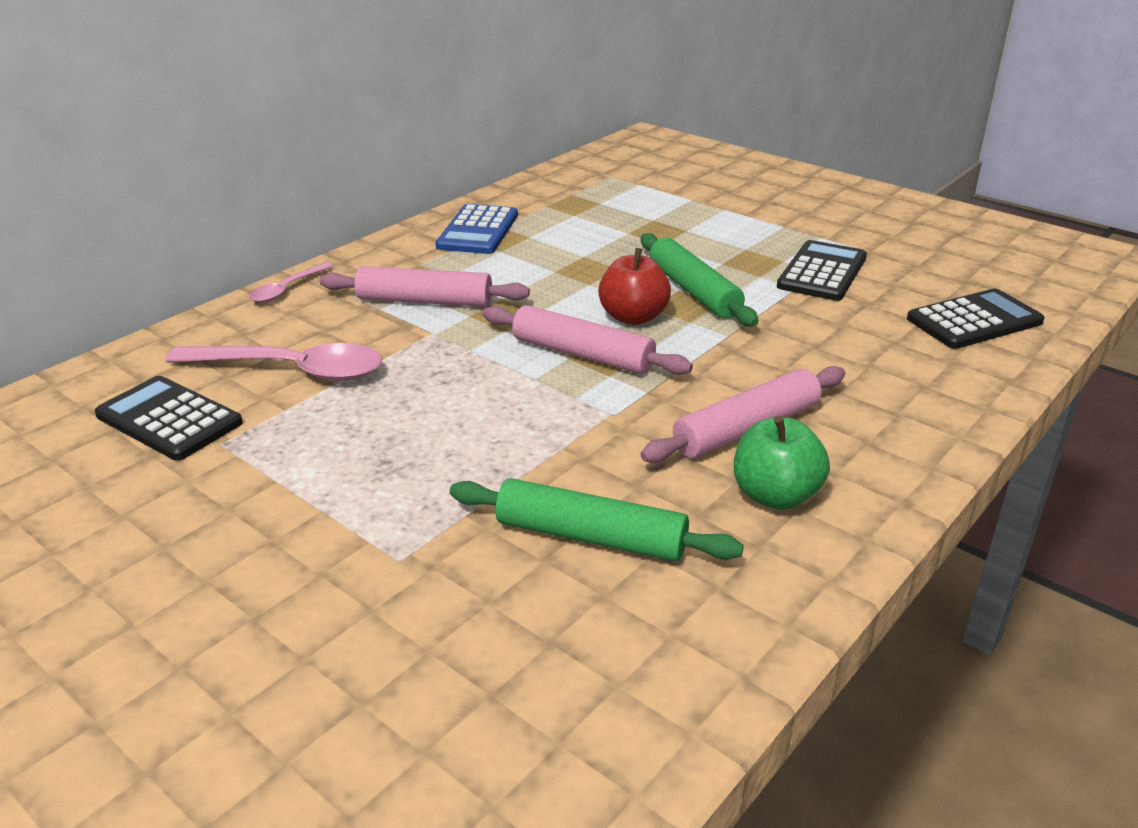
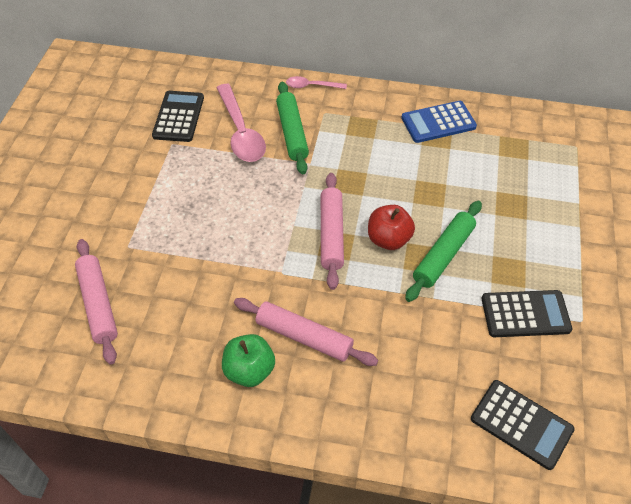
camera: 60 degrees right, 20 degrees up
(425, 301) = (339, 143): pink rolling pin -> pink rolling pin (98, 304)
(591, 536) = (176, 307): green rolling pin -> green rolling pin (292, 132)

